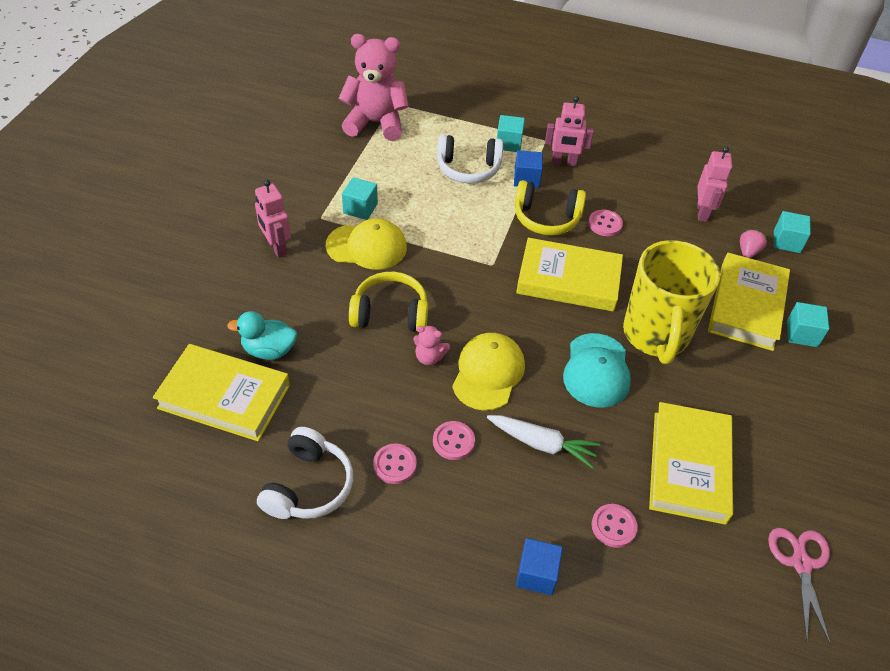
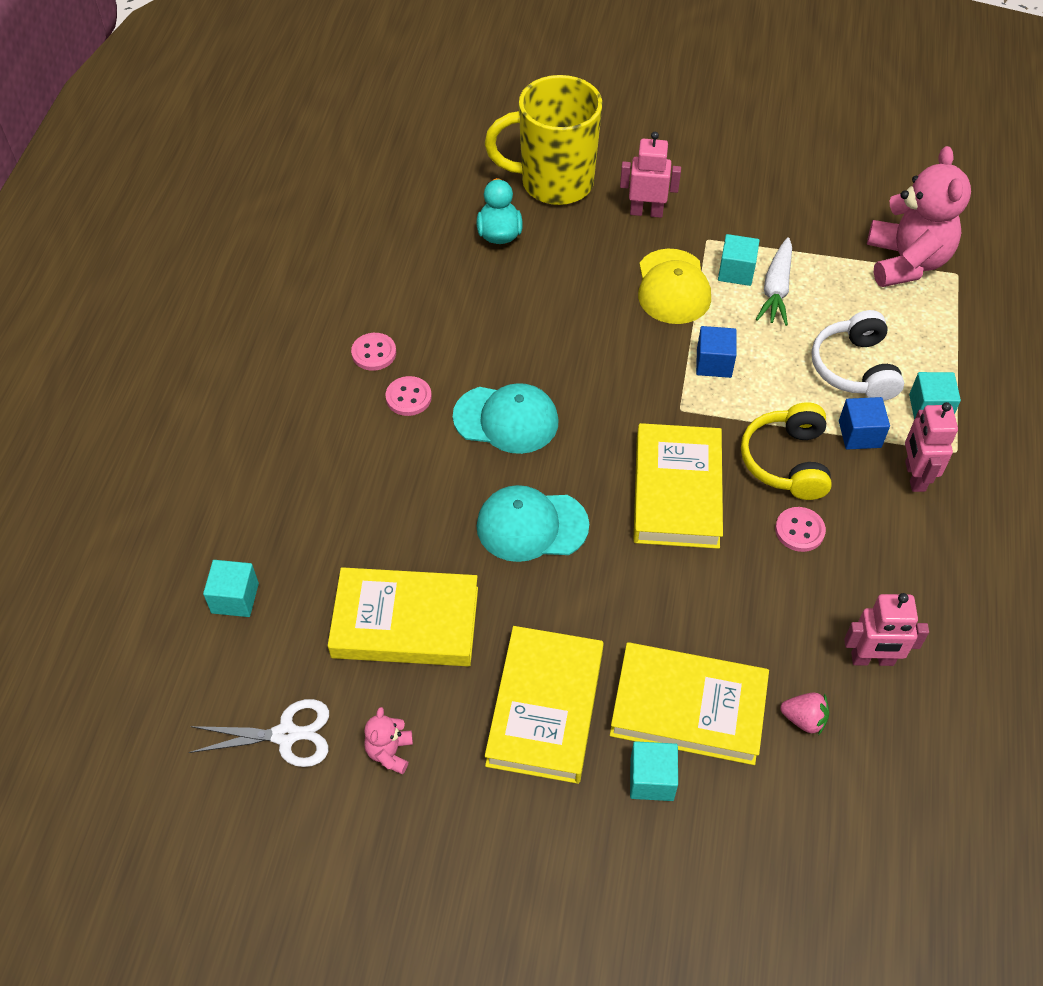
camera: 85 degrees right, 5 degrees up
(224, 397) = (435, 214): yellow book -> yellow book (545, 708)
(276, 248) = (646, 212): pink robot -> pink robot turned 45 degrees clockwise
(308, 486) = (342, 292): white headphones -> none
(390, 313) = (574, 322): yellow headphones -> none
(429, 357) = (518, 364): pink teddy bear -> pink teddy bear (390, 752)
(488, 373) = (506, 419): yellow cap -> turquoise cap
(536, 574) = (260, 479): blue cube -> blue cube (714, 363)
(542, 444) = (416, 476): white carrot -> white carrot (776, 289)
(613, 526) = (319, 546): pink button -> none
(656, 336) = (603, 591): yellow mug -> yellow mug (554, 183)
(787, 241) = (847, 780): turquoise cube -> turquoise cube (235, 598)
(801, 563) = (286, 735): pink scissors -> white scissors

